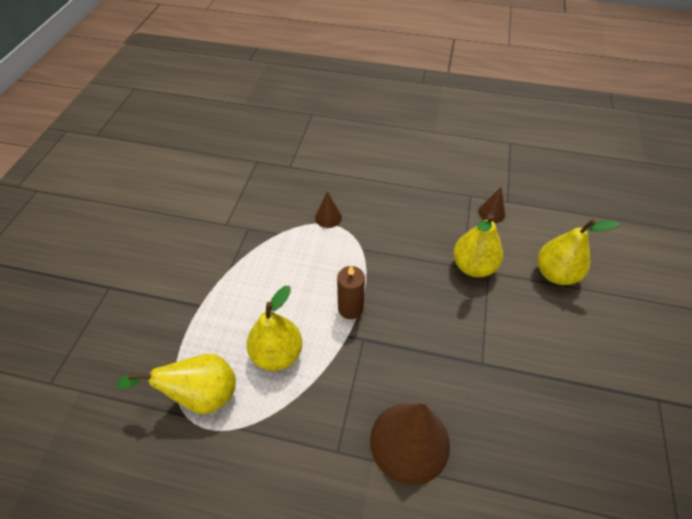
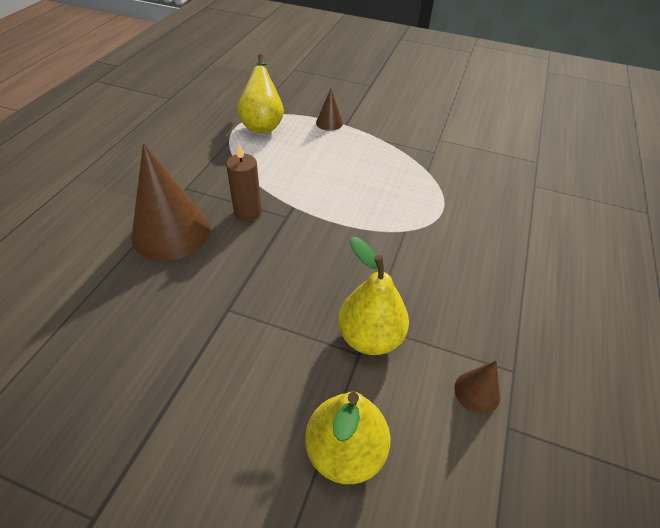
camera: 95 degrees right, 5 degrees down
(277, 353) = (287, 162): yellow pear -> none
(328, 217) = (453, 208): brown cone -> brown cone (329, 123)
(350, 308) = (324, 212): brown candle -> brown candle (247, 212)

